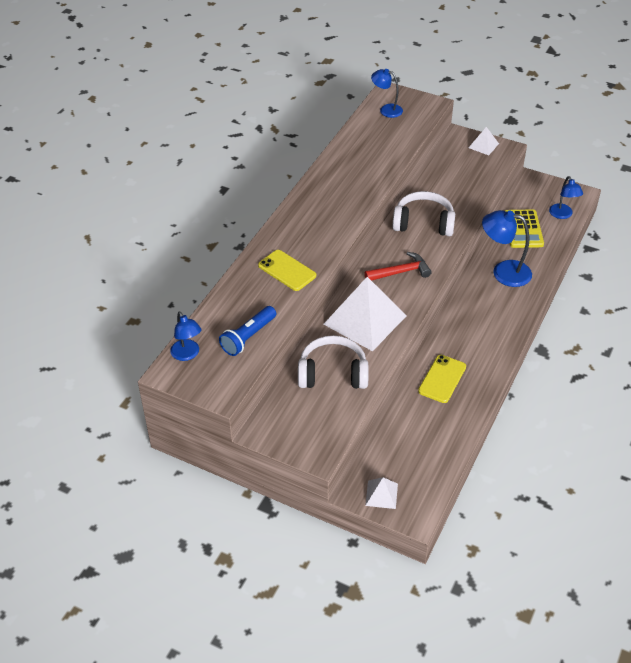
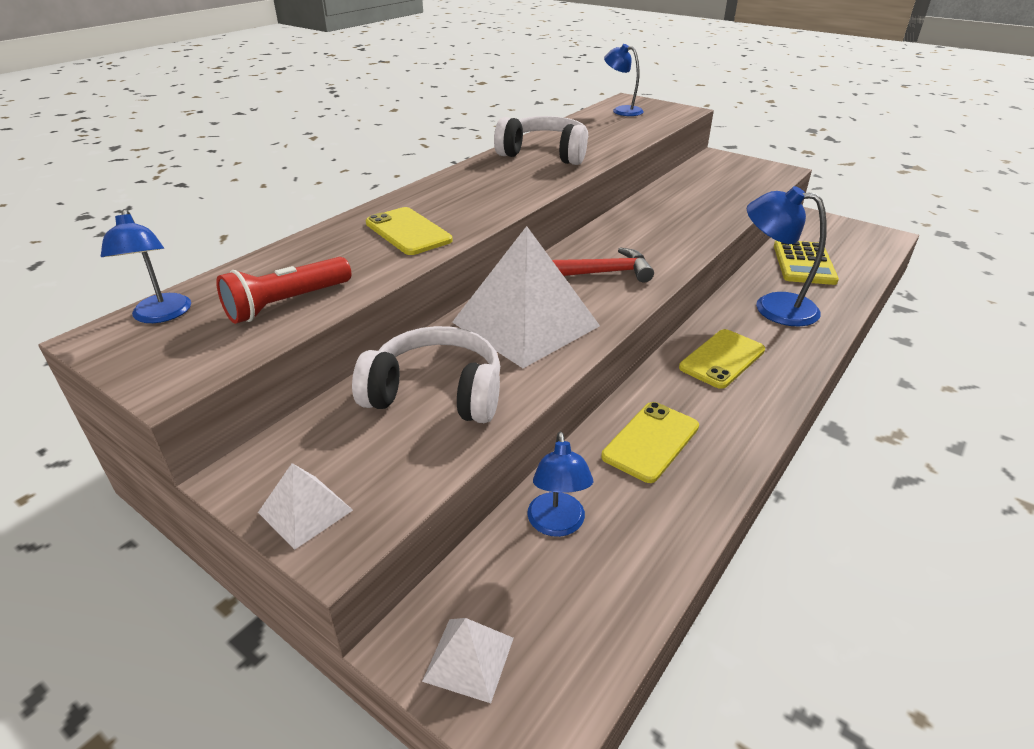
camera: 10 degrees right, 10 degrees down
(248, 337) = (287, 303): blue flashlight -> red flashlight
(423, 223) = (652, 226): white headphones -> white headphones (544, 154)
(475, 318) = (722, 359): none -> yellow phone
(483, 145) = (750, 166): white pyramid -> white pyramid (305, 511)
(562, 215) = (864, 254): blue lamp -> blue lamp (557, 525)

